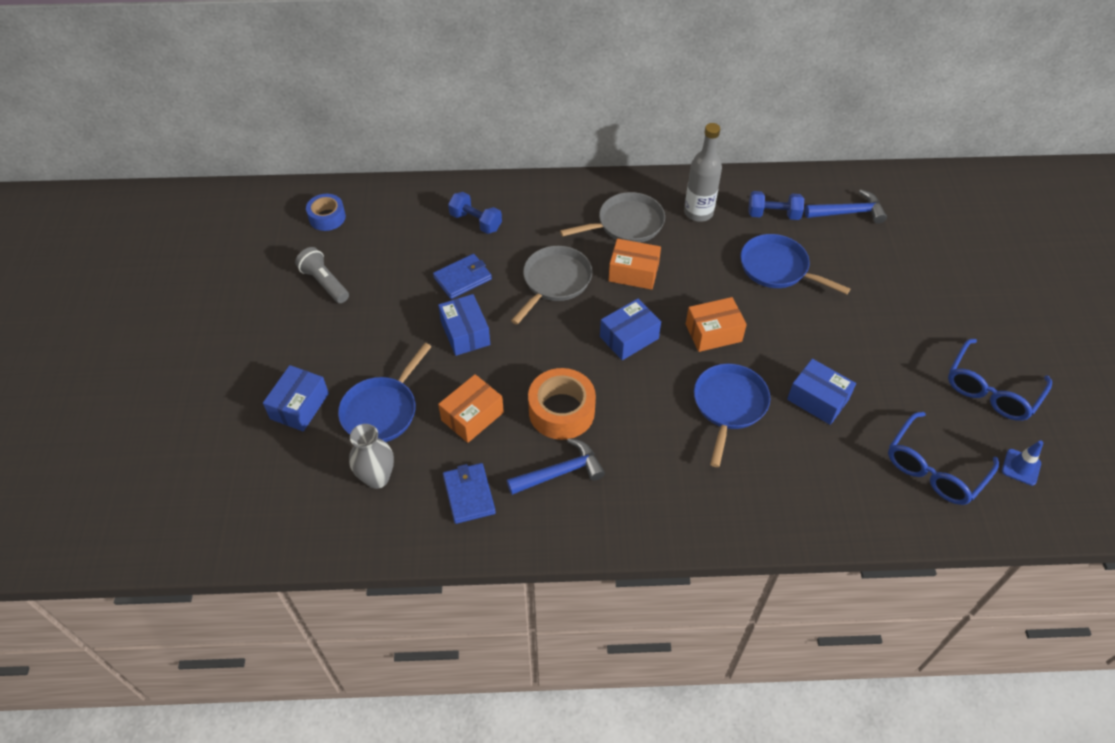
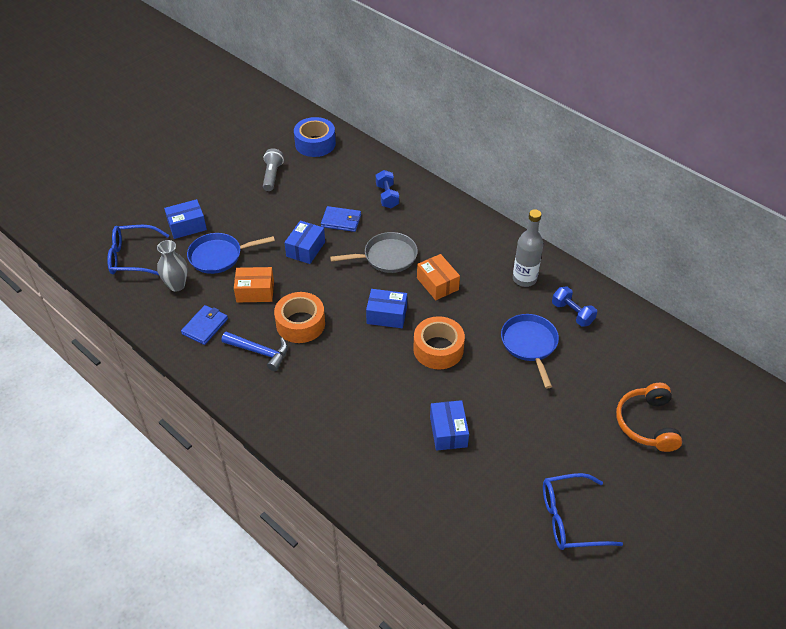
camera: 45 degrees right, 5 degrees down
(327, 217) = (315, 143): blue tape -> blue tape, size x1.56
(626, 224) = (470, 255): grey pan -> none
(713, 333) = (438, 349): orange box -> orange tape
(729, 405) = (392, 392): blue pan -> none
(849, 212) = (628, 348): blue hammer -> none
(934, 468) = (465, 526): blue glasses -> blue glasses (133, 257)
(939, 265) = (647, 423): none -> orange headphones
(1021, 467) = (523, 574): blue traffic cone -> none

